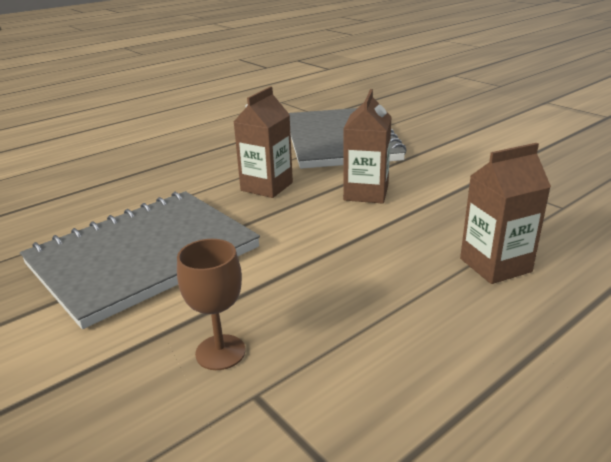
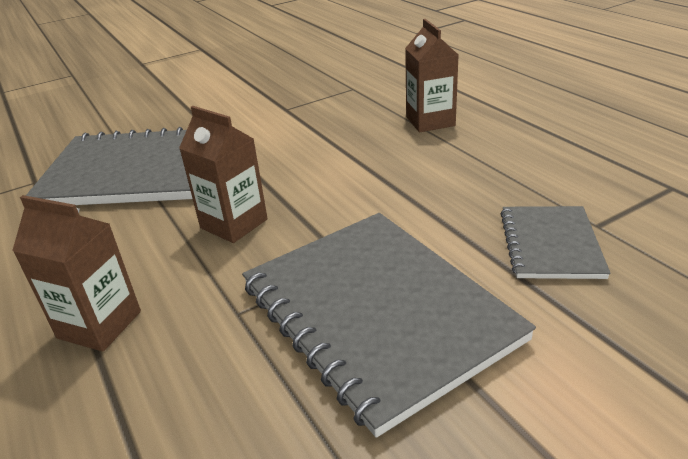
camera: 80 degrees left, 5 degrees up
(220, 352) = (550, 244): brown goblet -> grey notebook
(366, 193) = (286, 163): brown carton -> brown carton (99, 324)

